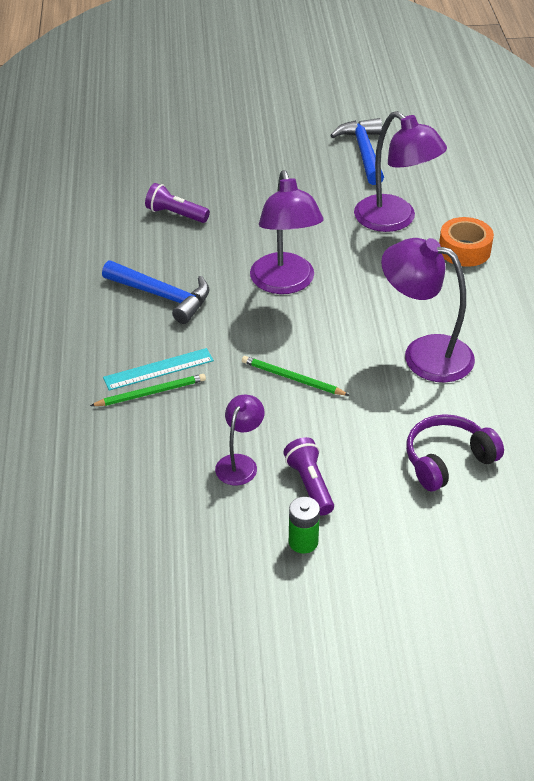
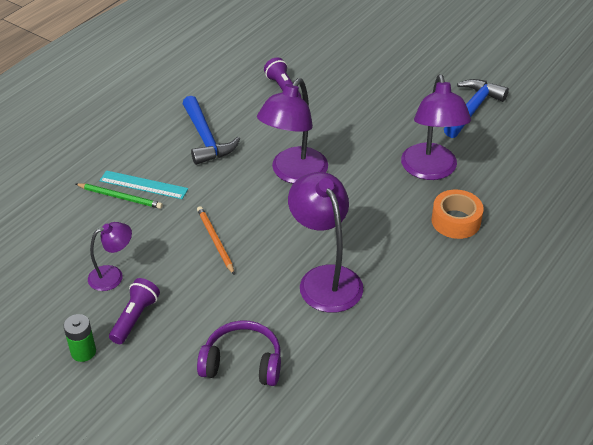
camera: 40 degrees right, 0 degrees up
(292, 378) = (215, 241): green pencil -> orange pencil

